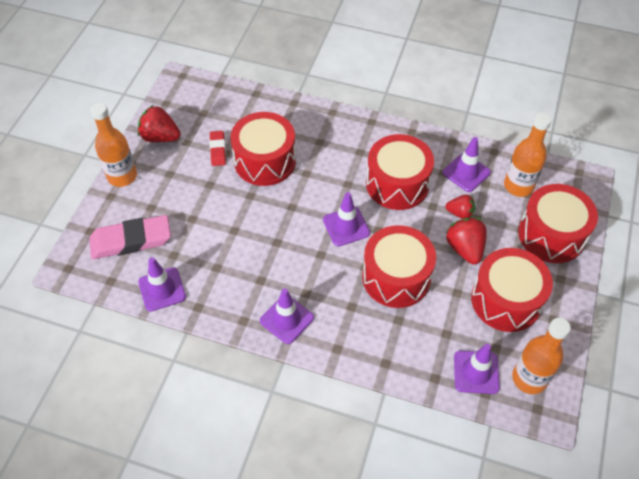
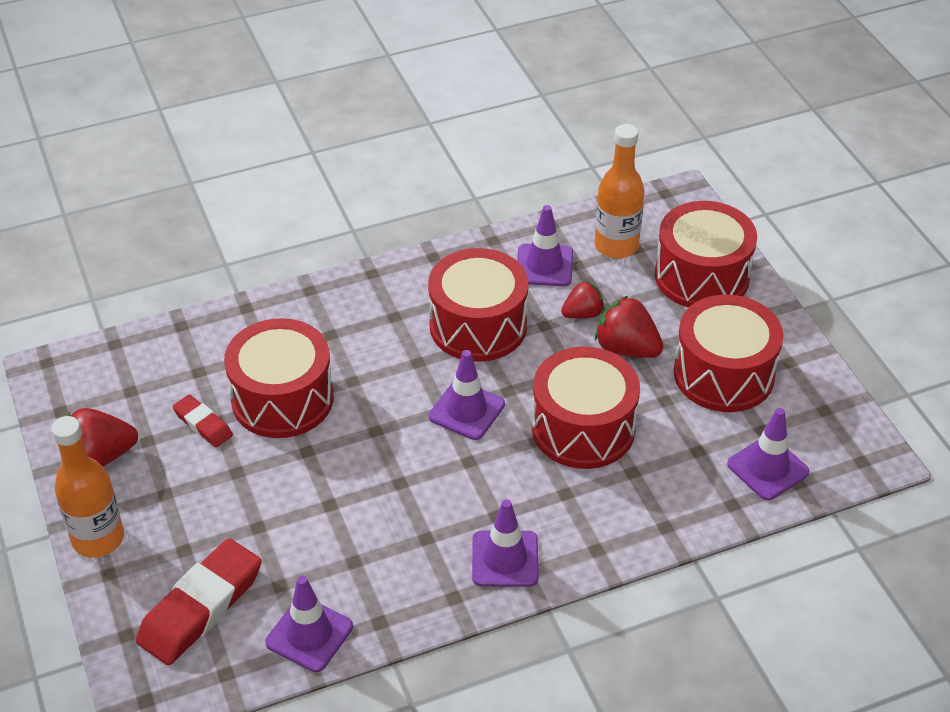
camera: 40 degrees left, 10 degrees down
(131, 240) = (201, 607): pink eraser -> red eraser
(529, 378) = (825, 437): orange bottle -> none

